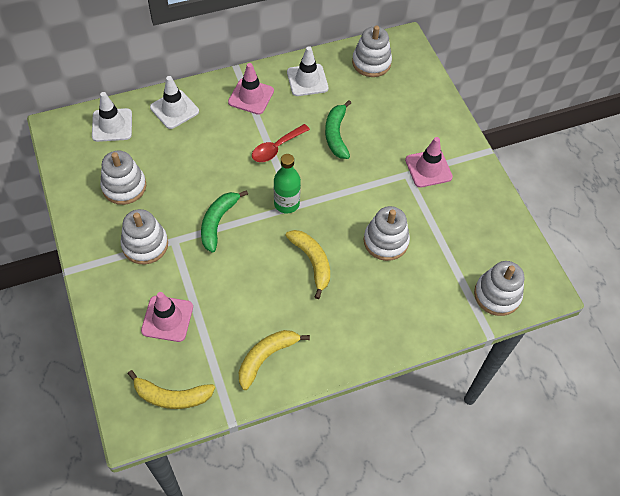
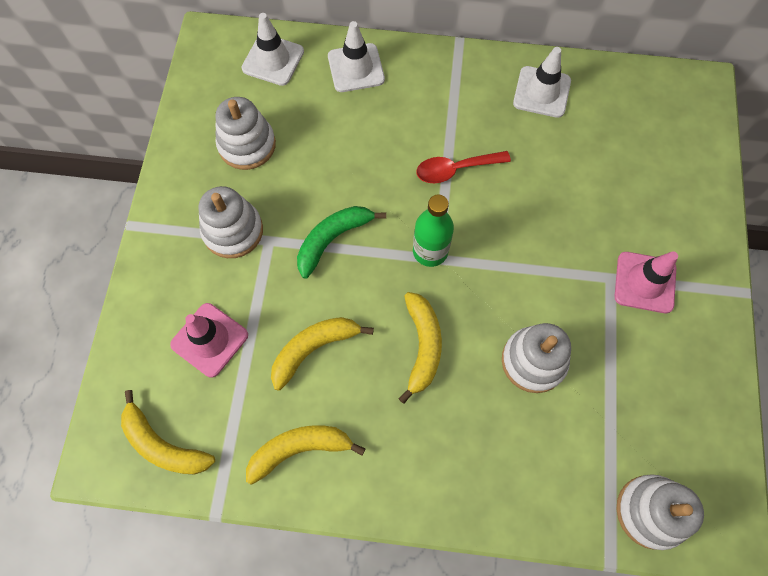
camera: 30 degrees right, 10 degrees up
(242, 294) = (314, 349): none -> yellow banana
(251, 96) = (458, 87): pink traffic cone -> none
(336, 135) = (542, 182): green banana -> none
(371, 63) = (640, 100): white stacking toy -> none

